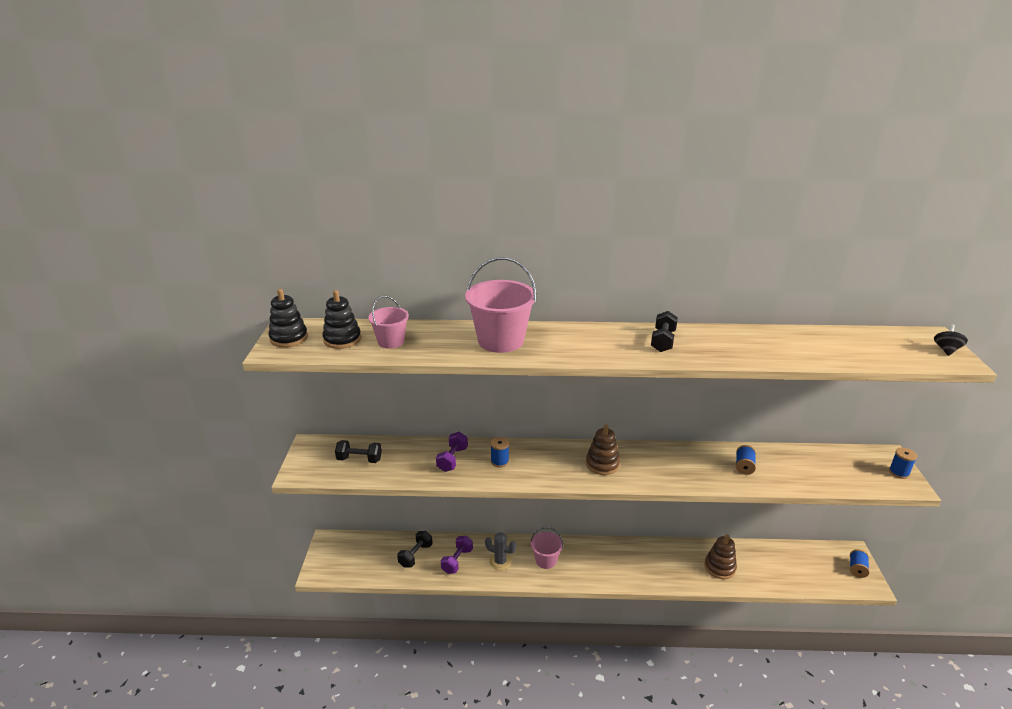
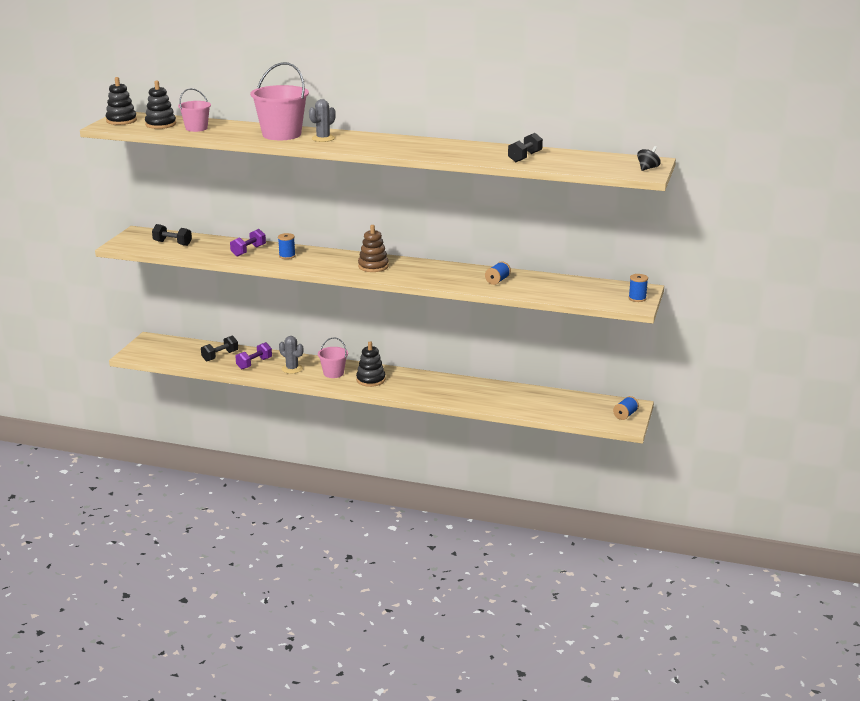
camera: 15 degrees right, 5 degrees down
(554, 342) = (323, 138): none -> grey cactus
(588, 564) = (370, 380): none -> black stacking toy
(663, 341) = (412, 145): black dumbbell -> black dumbbell (525, 157)
(719, 567) = (491, 397): brown stacking toy -> none

